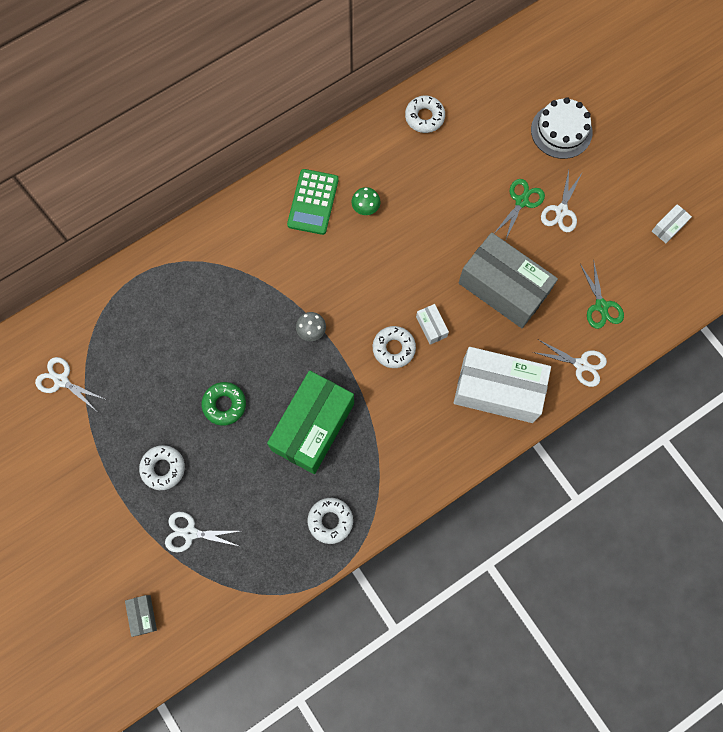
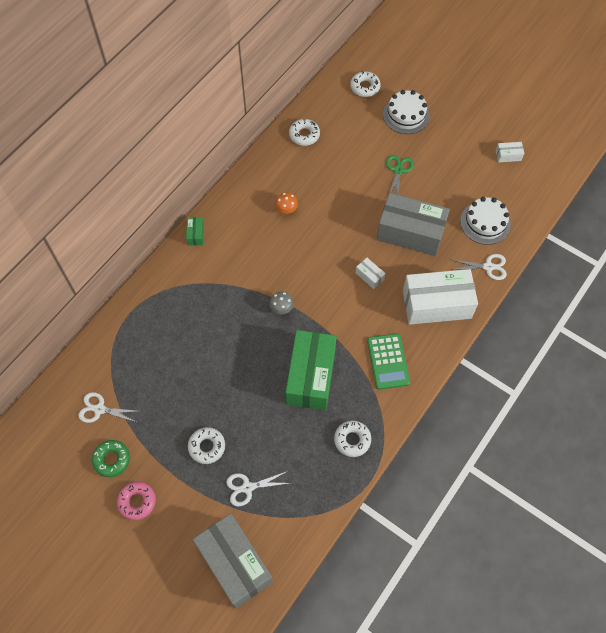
camera: 20 degrees left, 10 degrees down
(64, 504) = (137, 502): none -> pink donut
(143, 615) = (234, 563): grey box -> grey box, size x2.46
(224, 405) = (236, 383): green donut -> green donut (112, 459)
(246, 204) = (195, 234): none -> green box
(313, 202) = (245, 218): green calculator -> green calculator (388, 361)
(365, 208) = (286, 209): green mushroom -> orange mushroom
(393, 348) = (348, 300): white donut -> white donut (365, 87)
(561, 211) = (429, 168): white scissors -> none
(601, 306) = (485, 223): green scissors -> white cake
(668, 227) = (508, 155): white box -> white box turned 60 degrees clockwise

